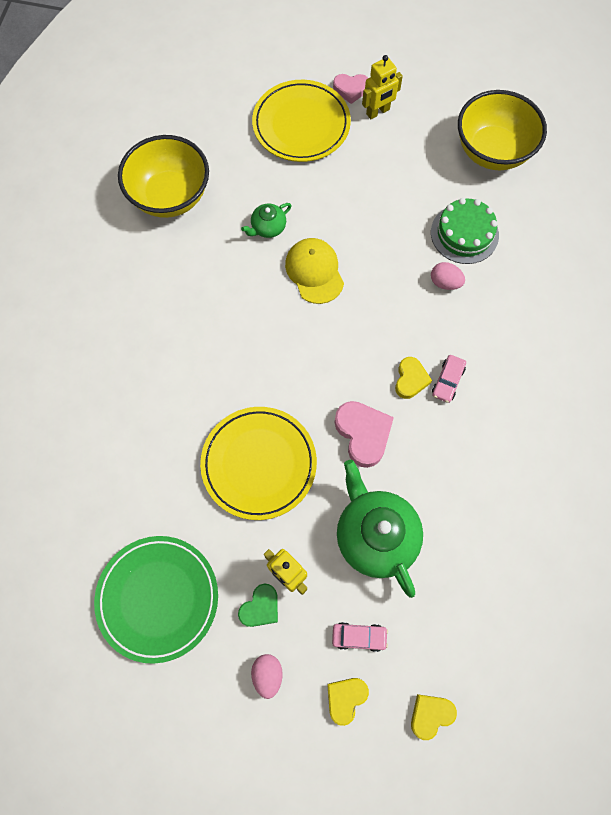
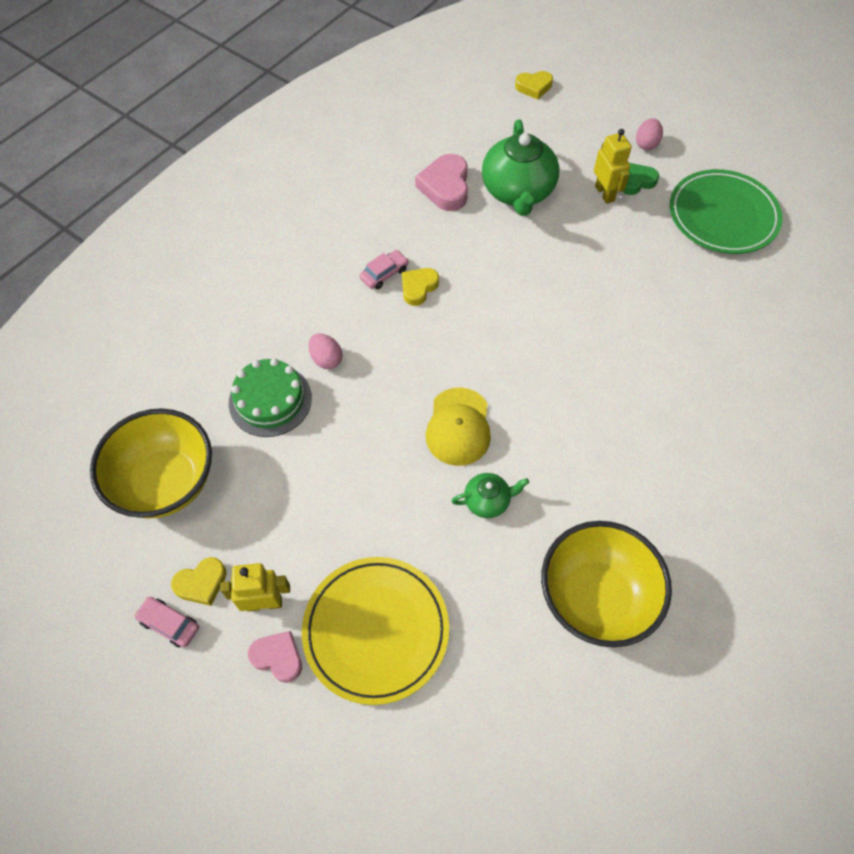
camera: 155 degrees left, 10 degrees down
(259, 464) = (597, 275): yellow plate -> none
(345, 698) = (592, 114): yellow heart -> yellow heart (202, 583)
(359, 637) = (564, 140): pink car -> pink car (169, 624)
(363, 434) = (489, 263): pink heart -> pink heart (445, 187)

